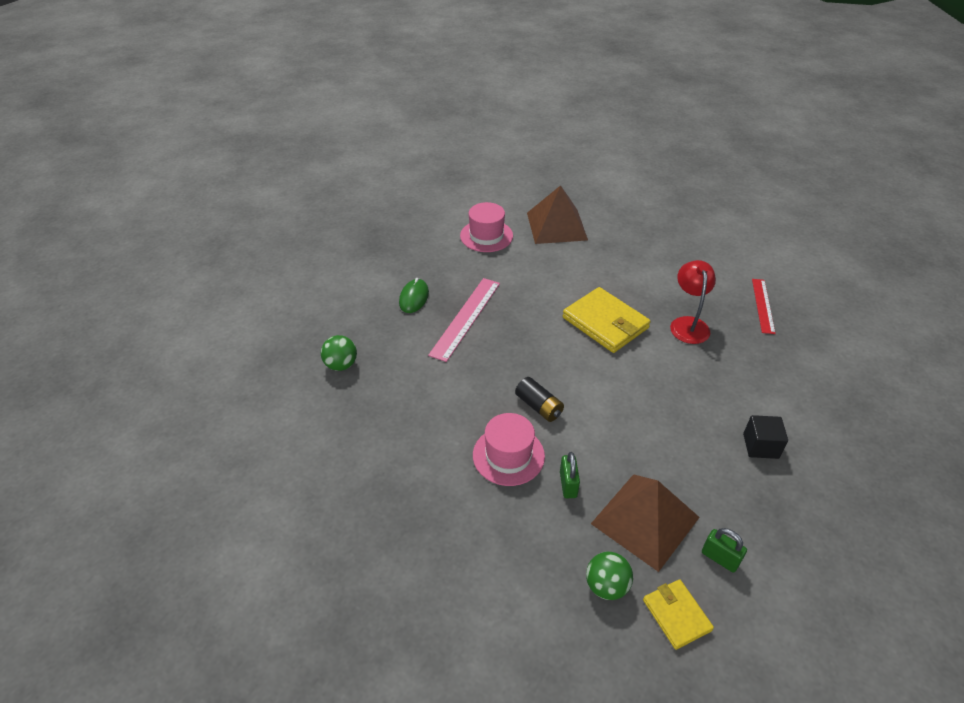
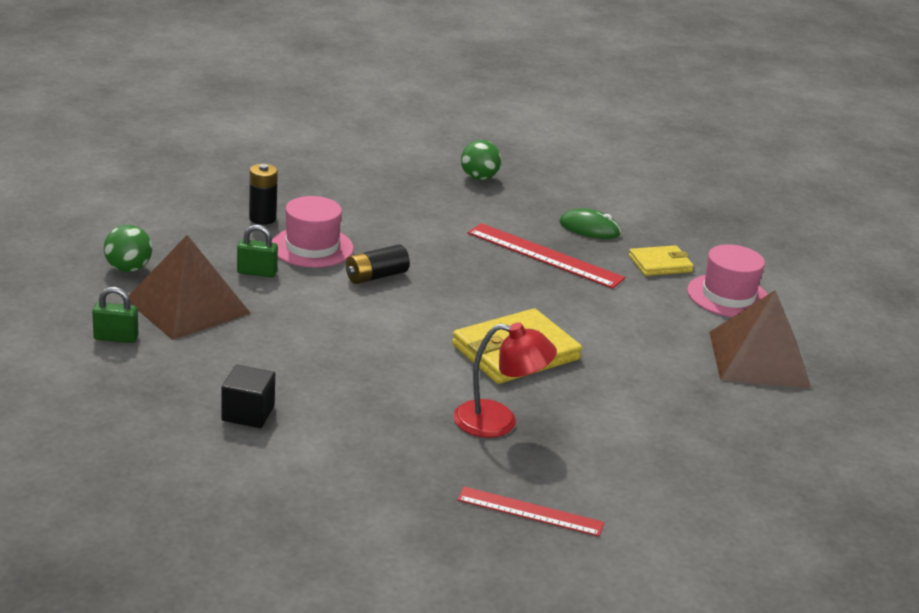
camera: 95 degrees right, 15 degrees down
(466, 318) = (544, 255): pink ruler -> red ruler
(469, 503) = (262, 218): none -> black battery
(676, 615) = (74, 297): yellow wallet -> yellow wallet (660, 264)
(720, 558) = (116, 338): green padlock -> green padlock turned 45 degrees clockwise

